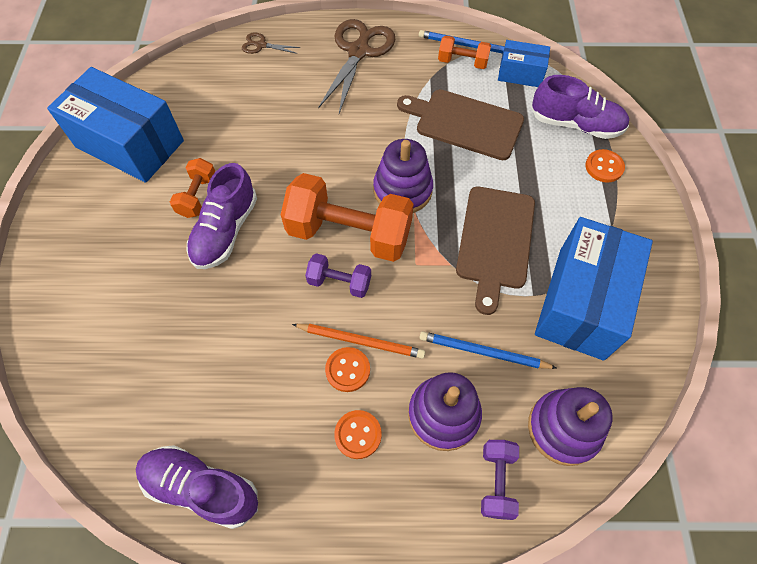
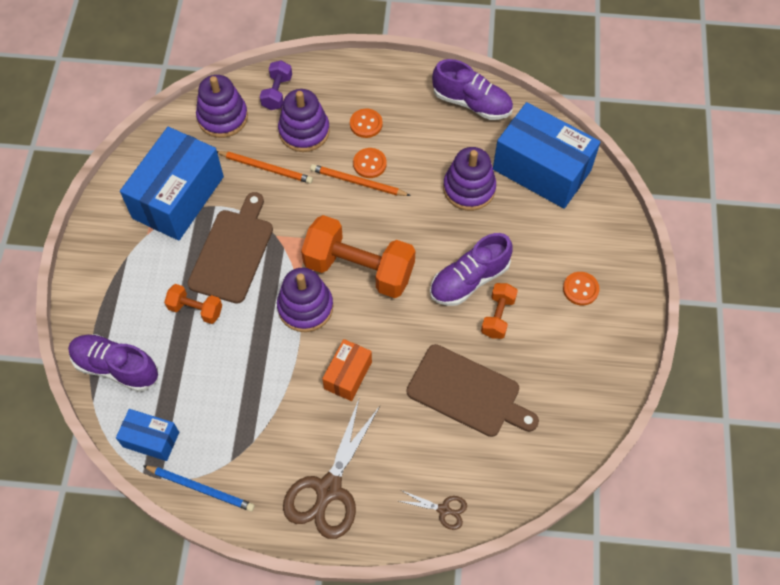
camera: 175 degrees left, 0 degrees up
(130, 144) = (573, 380): blue box -> blue box (541, 169)
(217, 344) = (469, 188): none -> purple stacking toy
(225, 231) = (469, 280): purple shoe -> purple shoe turned 150 degrees counterclockwise
(339, 282) = (371, 228): purple dumbbell -> none
(351, 133) = (348, 375): none -> orange box
(462, 62) = (211, 462): orange dumbbell -> orange dumbbell (195, 309)
(465, 123) = (229, 377): brown cutting board -> brown cutting board (467, 392)
(483, 352) = (266, 168): blue pencil -> orange pencil
(604, 167) = (108, 316): orange button -> orange button (580, 289)

